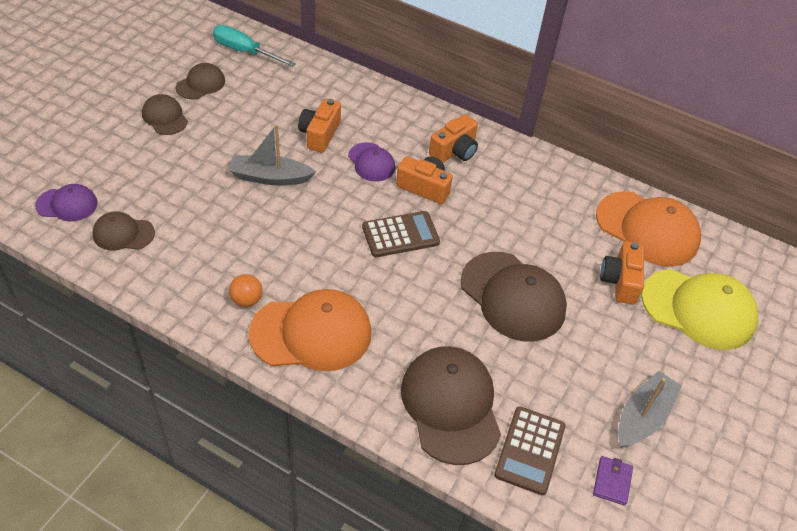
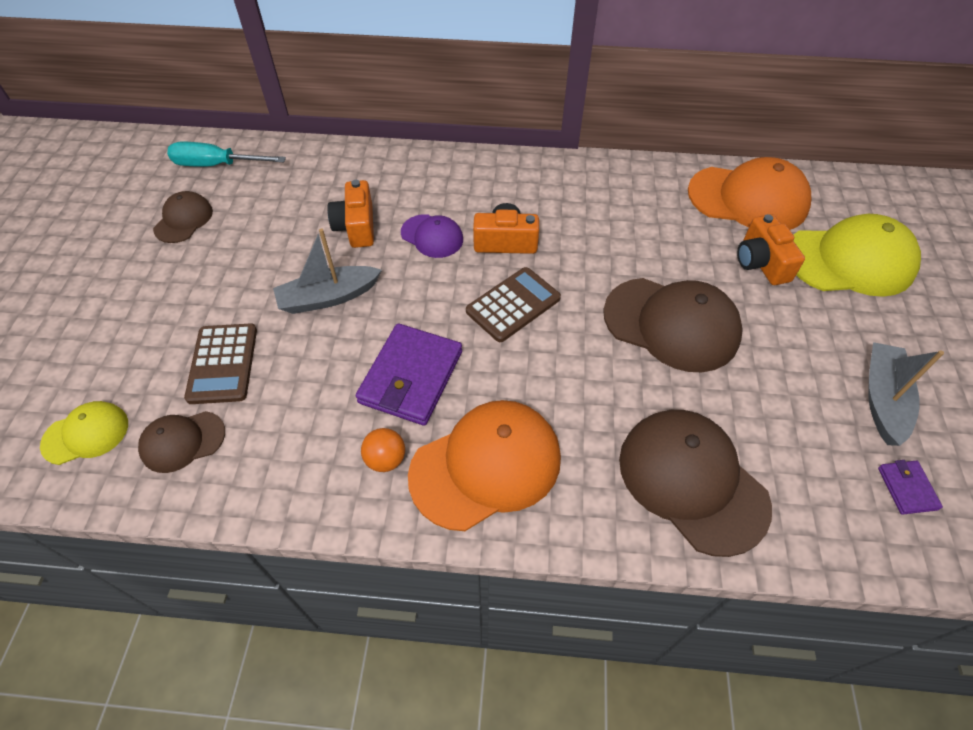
camera: 20 degrees left, 5 degrees up
(67, 204) = (86, 434): purple cap -> yellow cap
(165, 117) = (159, 274): brown cap -> none
(296, 254) = (411, 377): none -> purple wallet
(454, 151) = (511, 191): orange camera -> none
(530, 450) = (805, 494): brown calculator -> brown calculator (223, 364)

